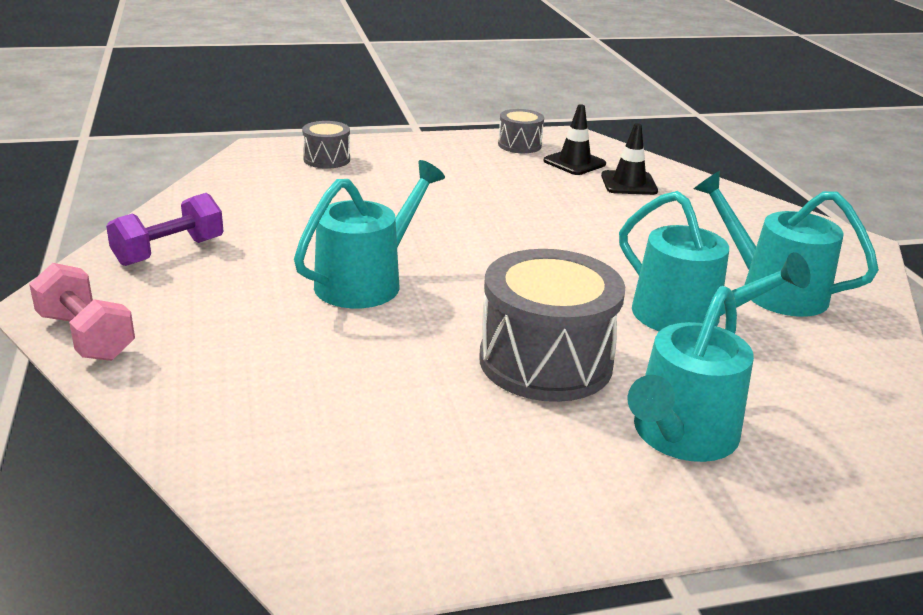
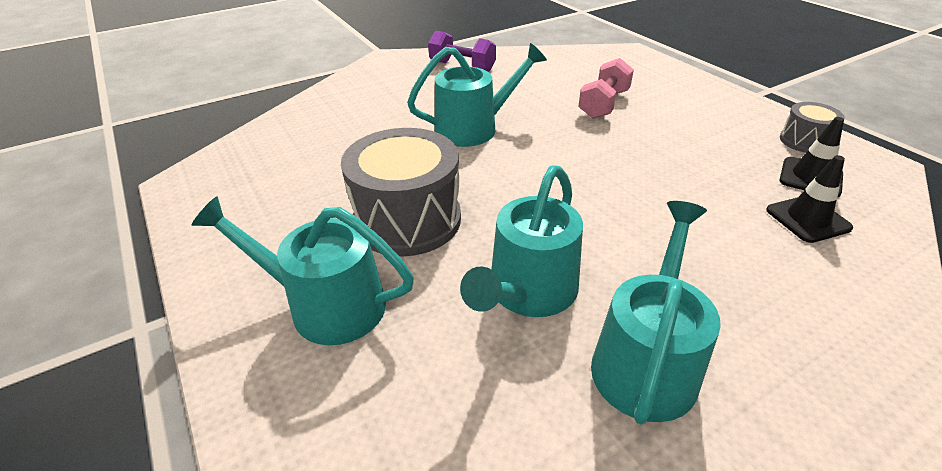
camera: 75 degrees right, 10 degrees up
(86, 336) = (362, 74): pink dumbbell -> pink dumbbell (603, 104)
(327, 159) = (644, 74): grey drum -> none
(366, 282) = (473, 128): turquoise watering can -> turquoise watering can turned 45 degrees counterclockwise

